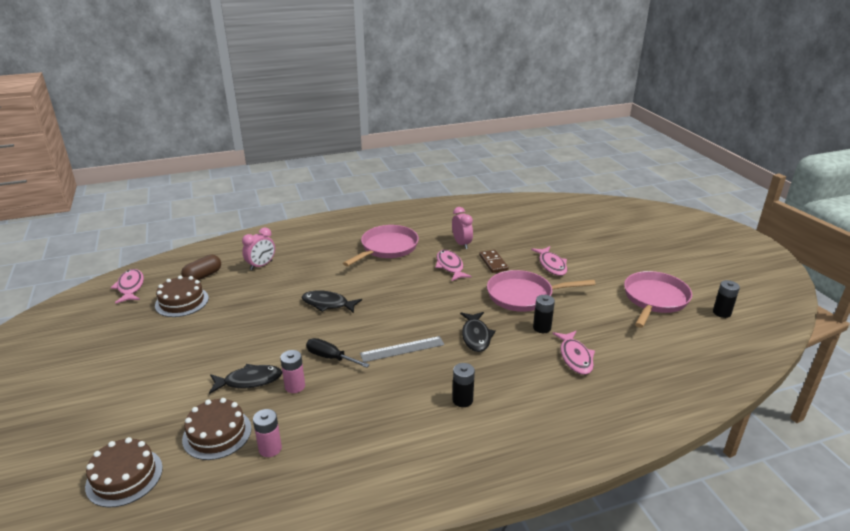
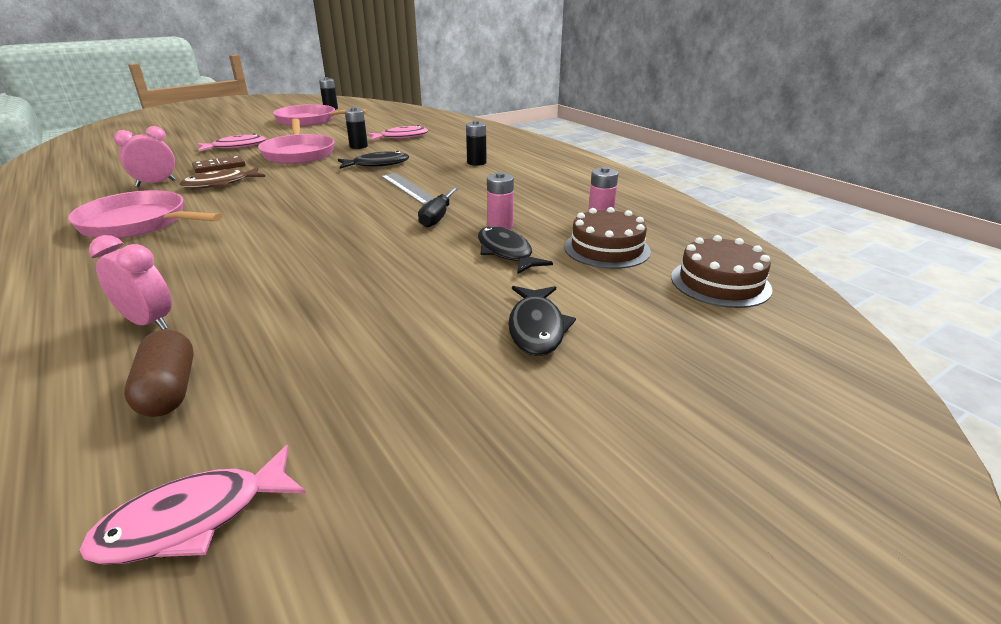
camera: 105 degrees left, 0 degrees up
(182, 301) = (292, 382): brown cake -> none
(203, 276) = (169, 390): brown capsule -> brown capsule turned 45 degrees clockwise
(328, 304) = (311, 238): black fish -> black fish (536, 328)
(450, 266) = (220, 184): pink fish -> brown fish

